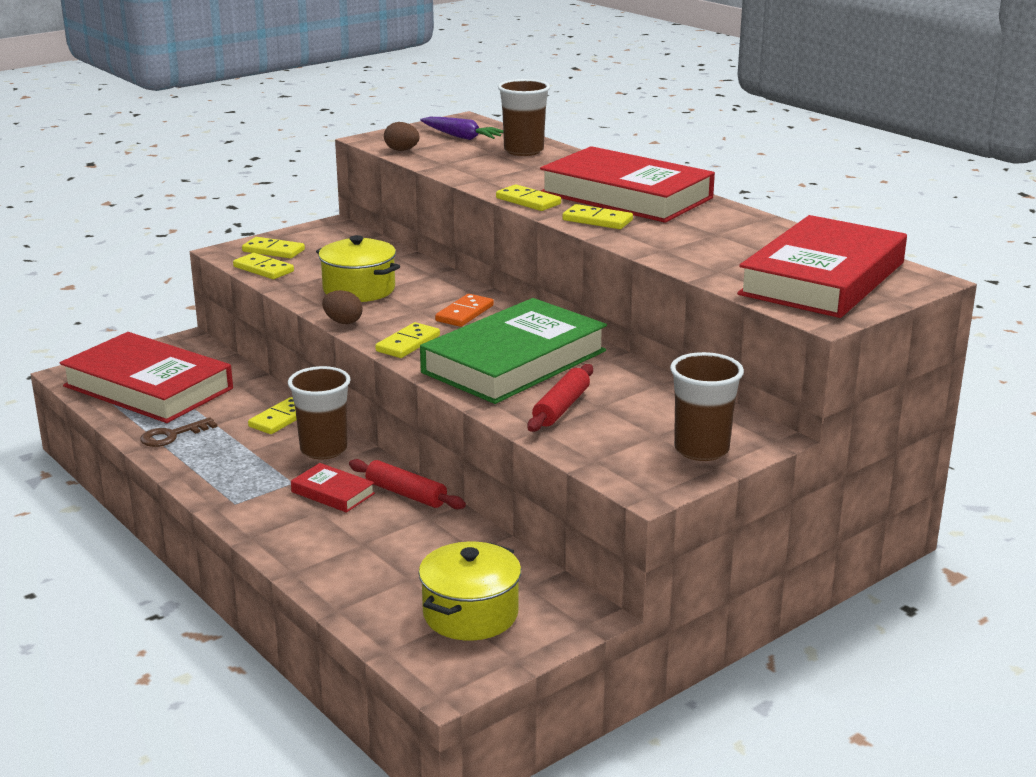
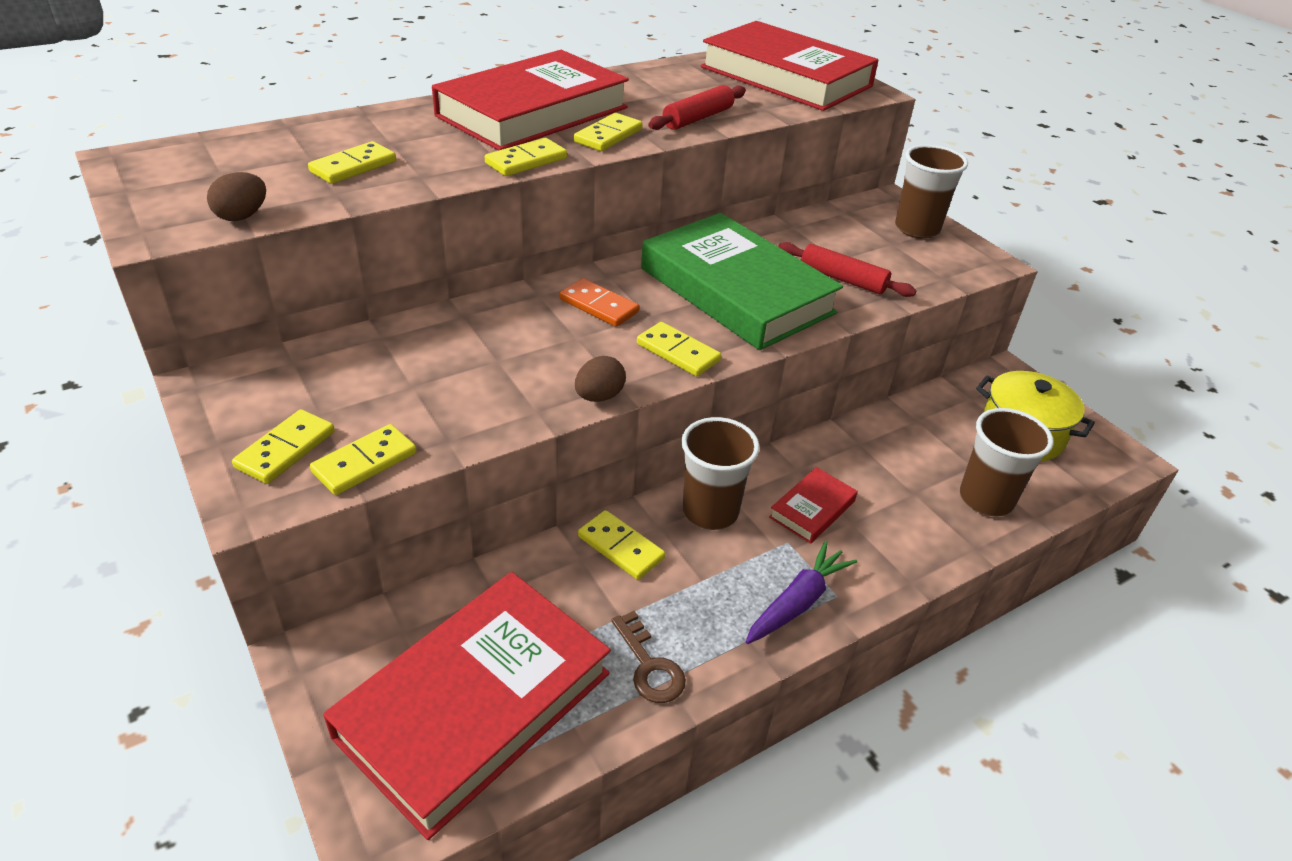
camera: 85 degrees left, 15 degrees up
(359, 289) = (491, 376): yellow pot -> none
(406, 494) = (815, 455): red rolling pin -> red rolling pin (697, 118)
(462, 137) = (215, 169): purple carrot -> purple carrot (797, 602)
(486, 162) = (353, 166): none -> yellow domino
(523, 151) = (320, 139): brown cup -> brown cup (986, 499)

